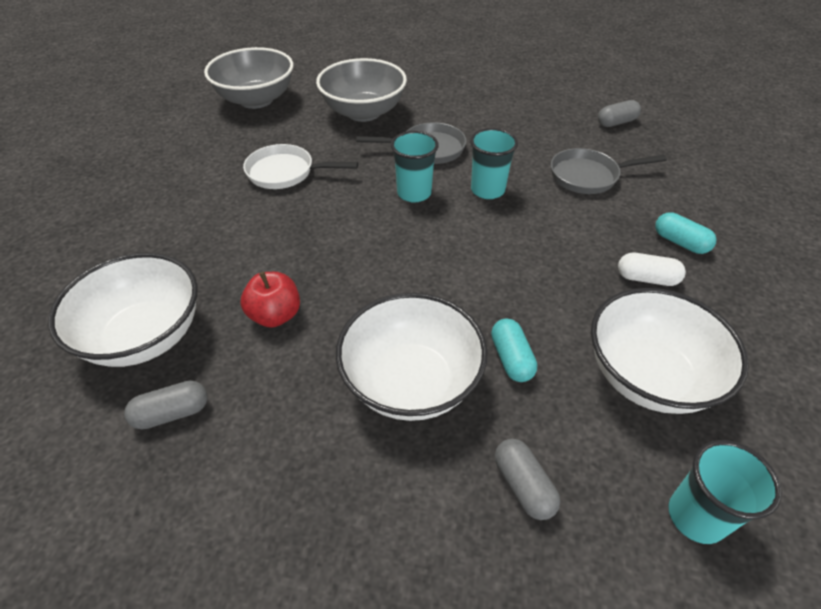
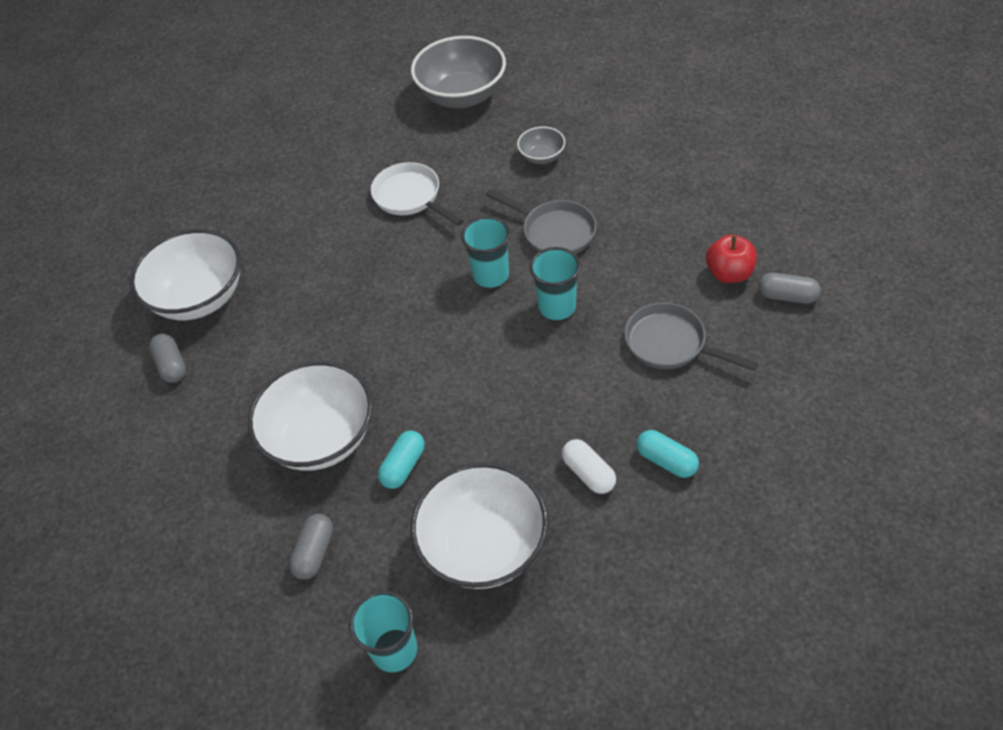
camera: 45 degrees right, 5 degrees up
(172, 413) = (172, 365): grey capsule -> grey capsule turned 45 degrees clockwise
(275, 315) = (286, 330): red apple -> red apple (729, 273)
(363, 112) = (542, 157): grey bowl -> grey bowl, size x0.48
(680, 242) = (666, 461): turquoise capsule -> turquoise capsule turned 45 degrees counterclockwise

